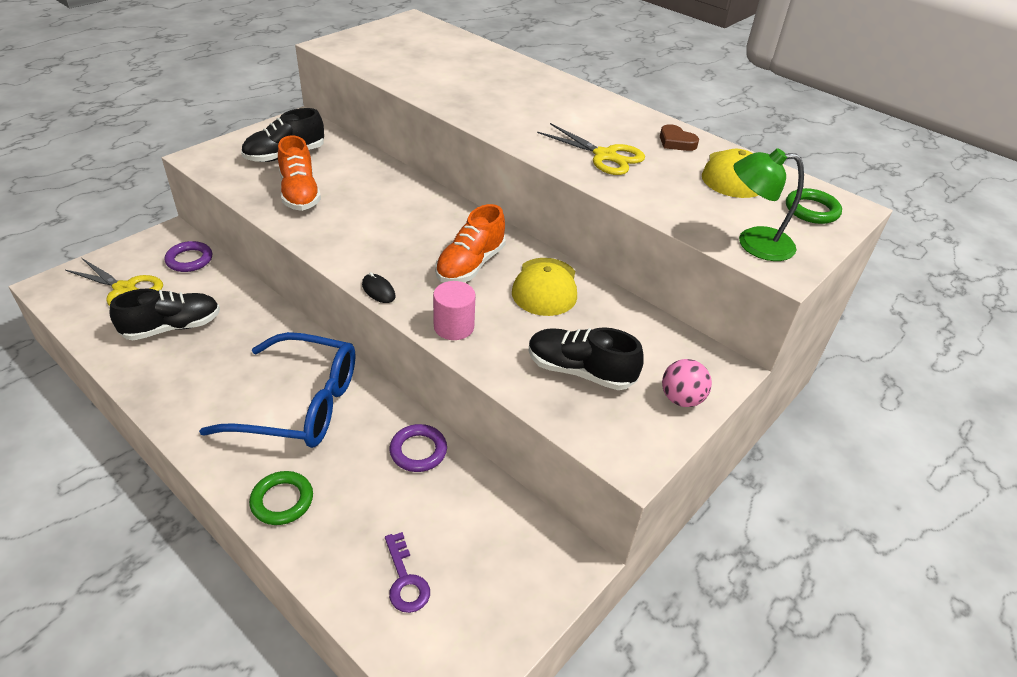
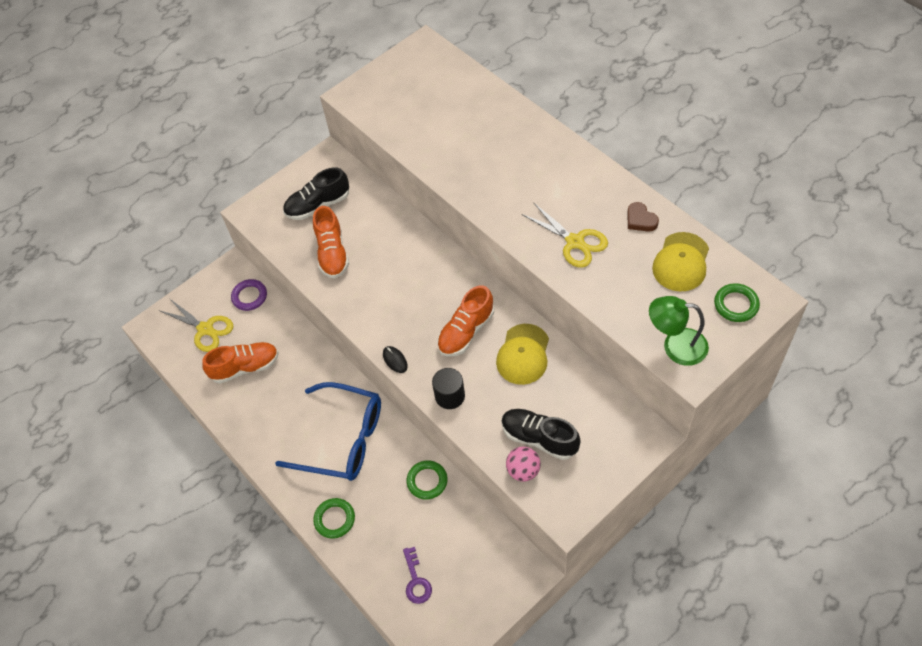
camera: 15 degrees right, 15 degrees up
(172, 327) = (245, 367): black shoe -> orange shoe
(418, 451) = (427, 481): purple ring -> green ring
(454, 327) = (450, 396): pink cylinder -> black cylinder
(681, 399) = (610, 464): pink ball -> pink ball (523, 470)

